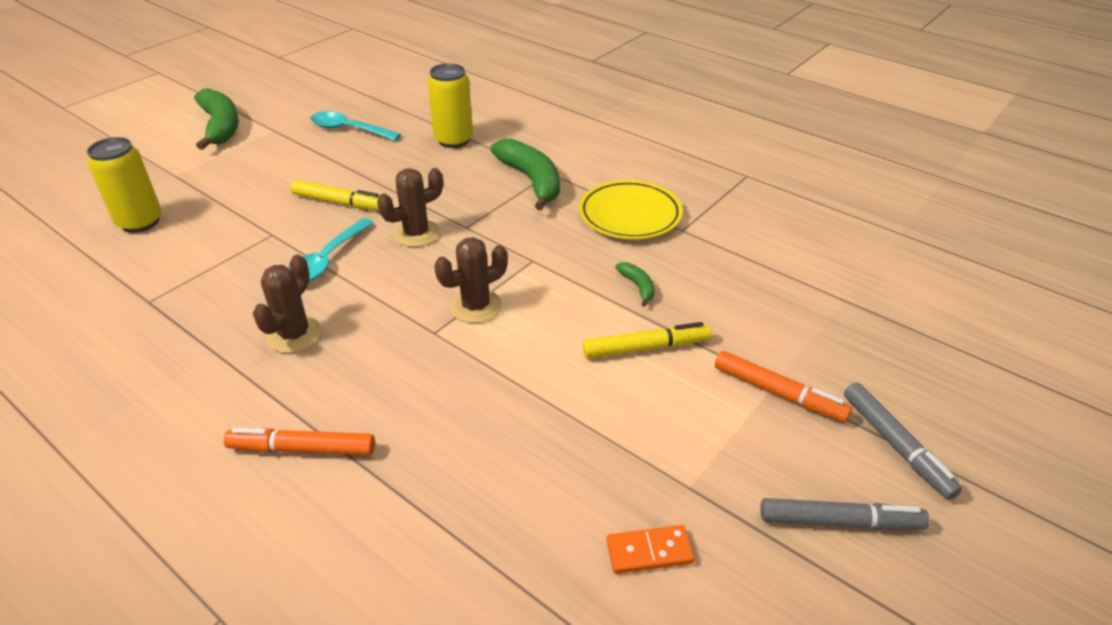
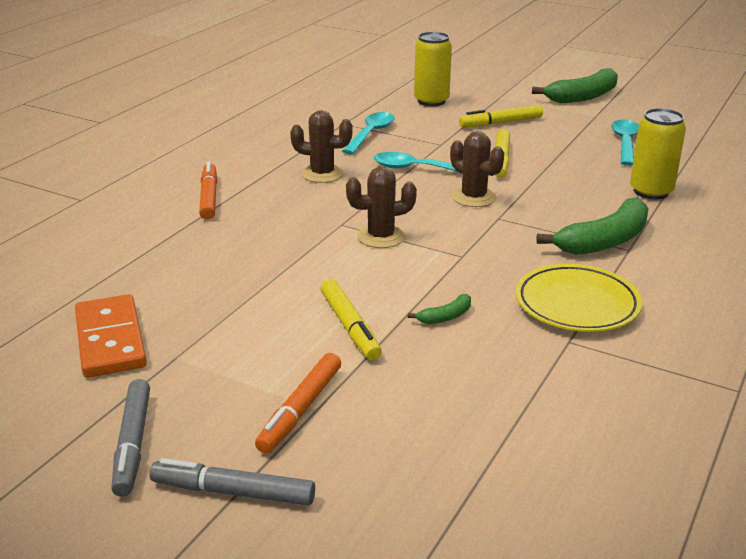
camera: 80 degrees right, 10 degrees down
(202, 282) = (371, 134): none -> turquoise spoon
(247, 186) = (501, 123): none -> yellow marker
(476, 306) = (381, 237): brown cactus -> brown cactus turned 60 degrees counterclockwise
(649, 551) = (110, 340): orange domino -> orange domino, size x1.80
(896, 445) = (233, 492): grey marker -> grey marker turned 45 degrees clockwise

